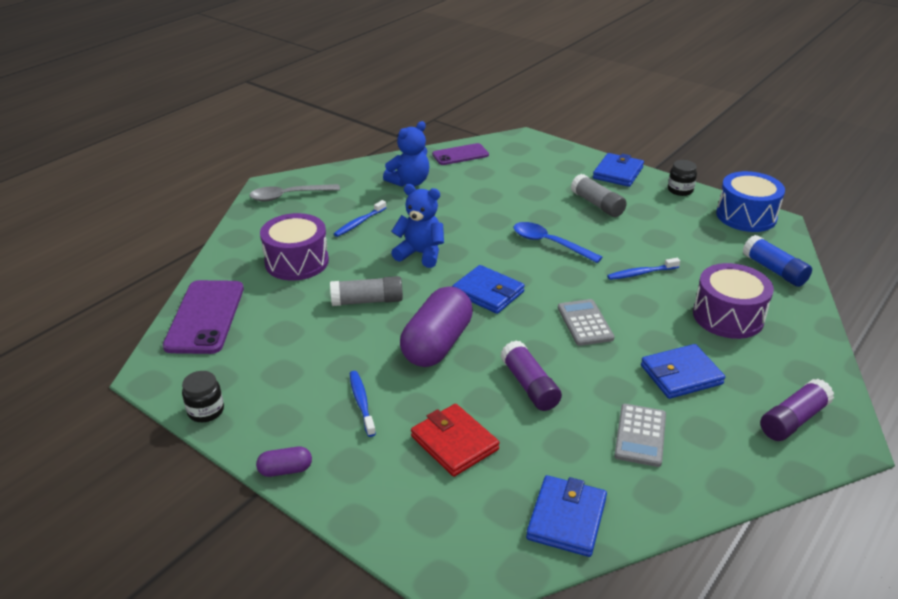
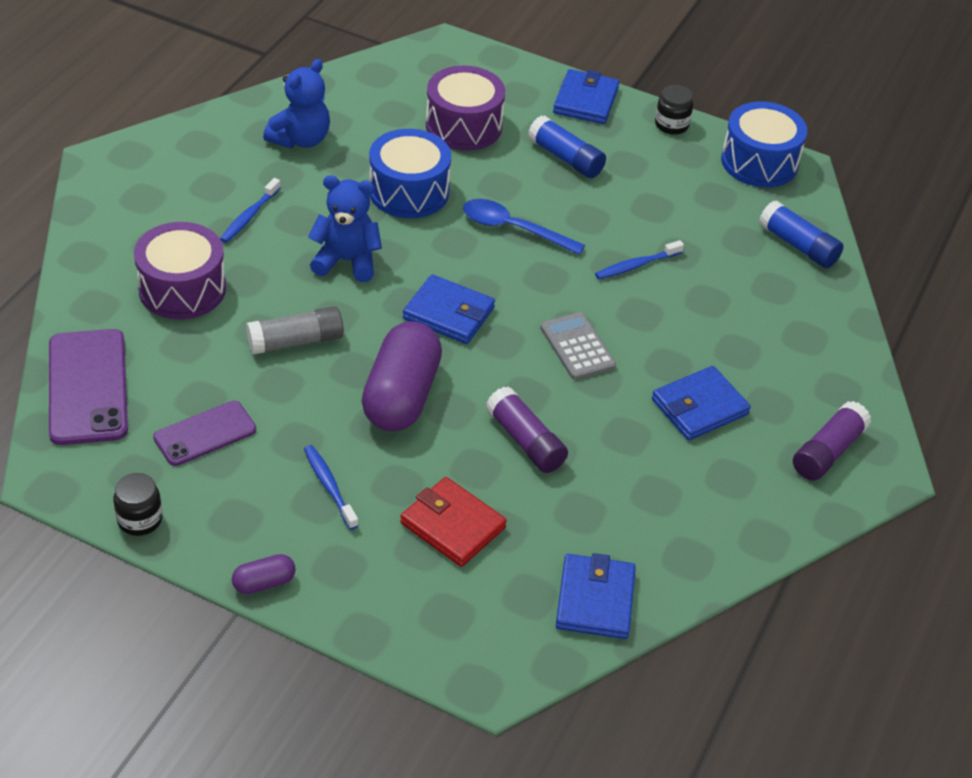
camera: 15 degrees left, 10 degrees up
(288, 196) = (134, 178): grey spoon -> none
(460, 155) = (361, 83): purple phone -> purple phone (205, 434)
(477, 216) = (409, 191): none -> blue drum
(597, 204) = (565, 158): grey glue stick -> blue glue stick
(640, 435) = (662, 491): grey calculator -> none
(728, 316) = (747, 320): purple drum -> purple drum (463, 126)

